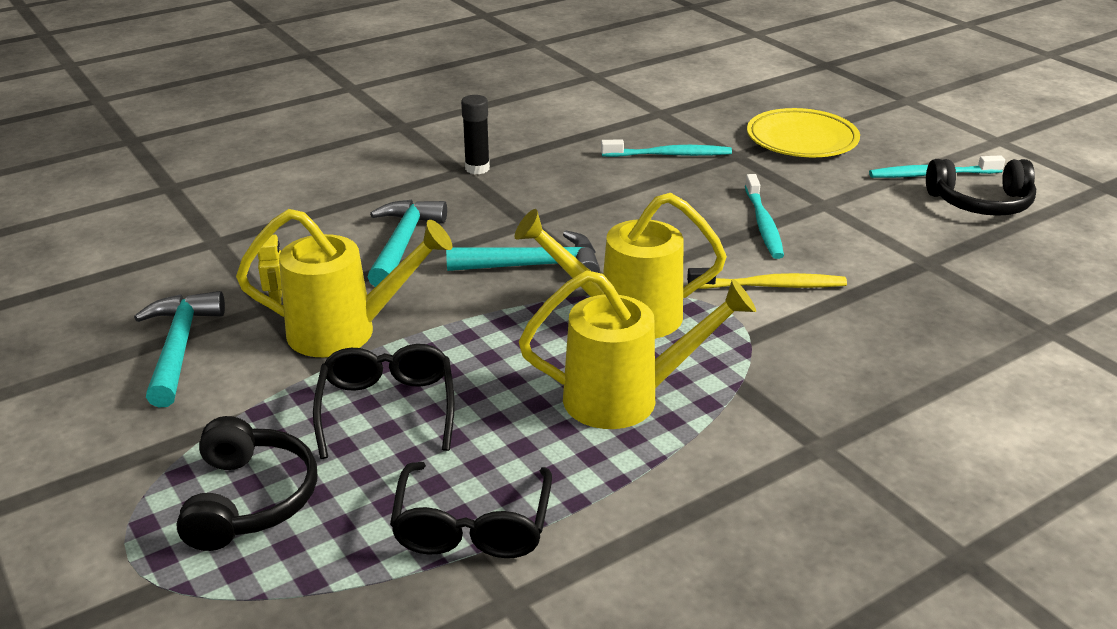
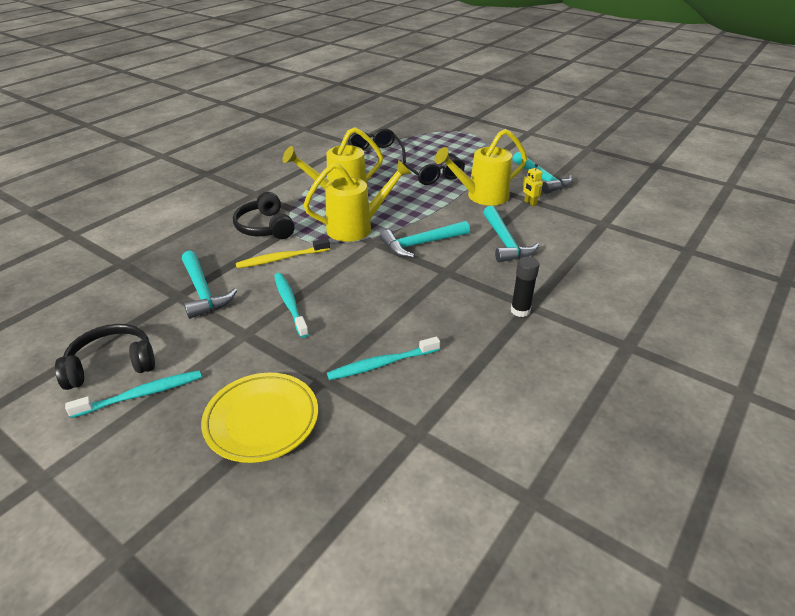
camera: 160 degrees right, 5 degrees up
(249, 499) = (452, 148): black headphones -> black headphones (265, 227)
(890, 260) = (203, 292): none -> turquoise hammer

